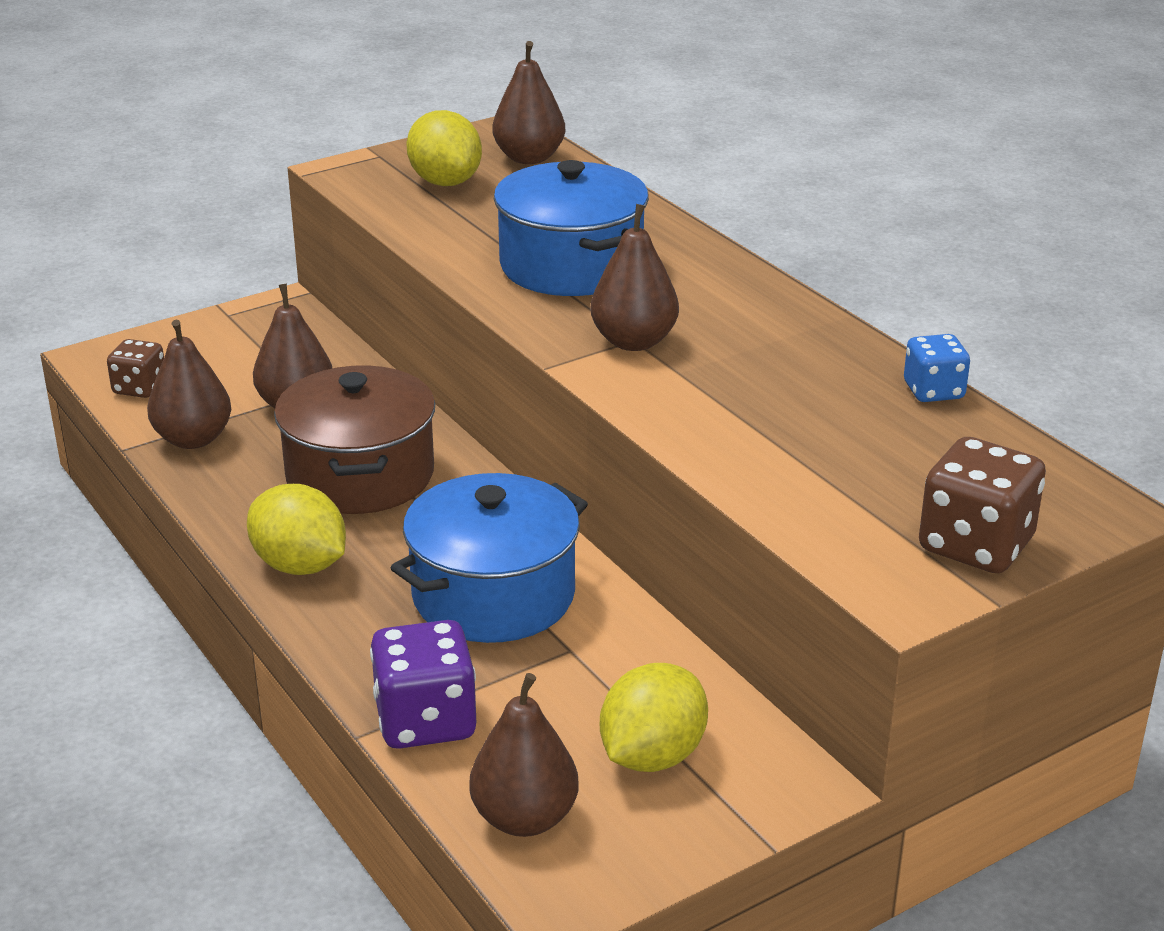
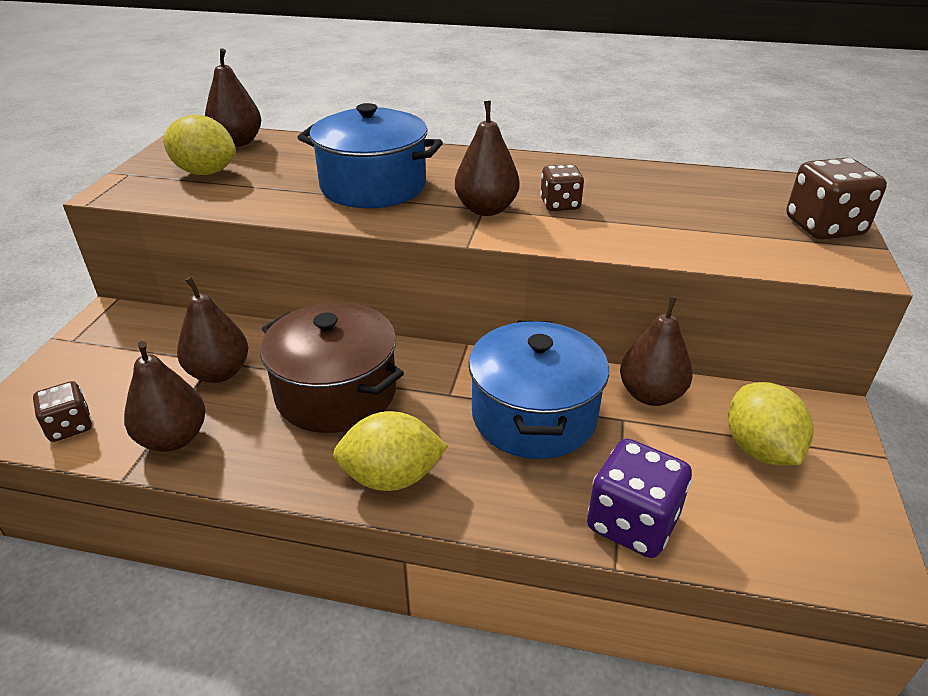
camera: 45 degrees left, 5 degrees up
(524, 818) = (779, 540): brown pear -> brown pear (651, 395)
(721, 373) = (560, 204): none -> brown dice
(933, 391) = (660, 169): blue dice -> none

